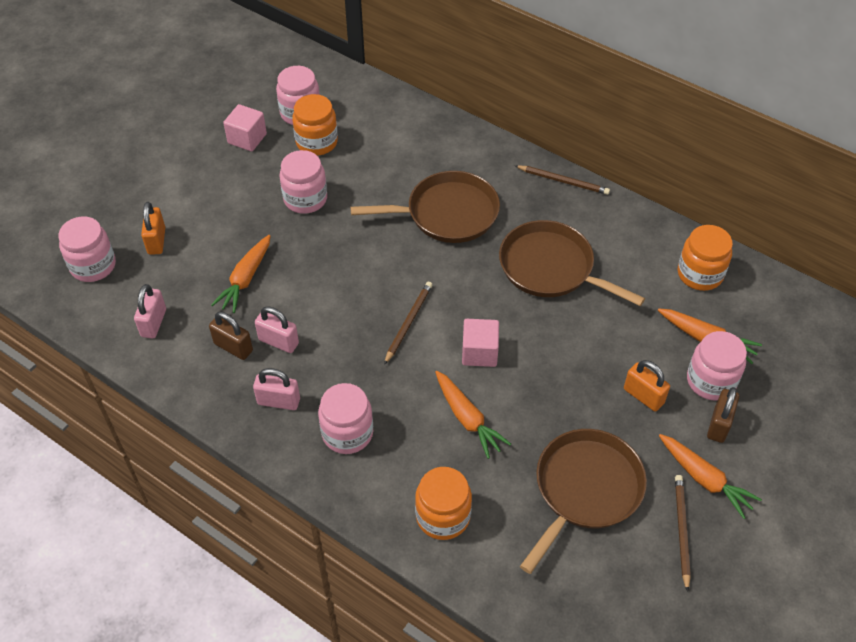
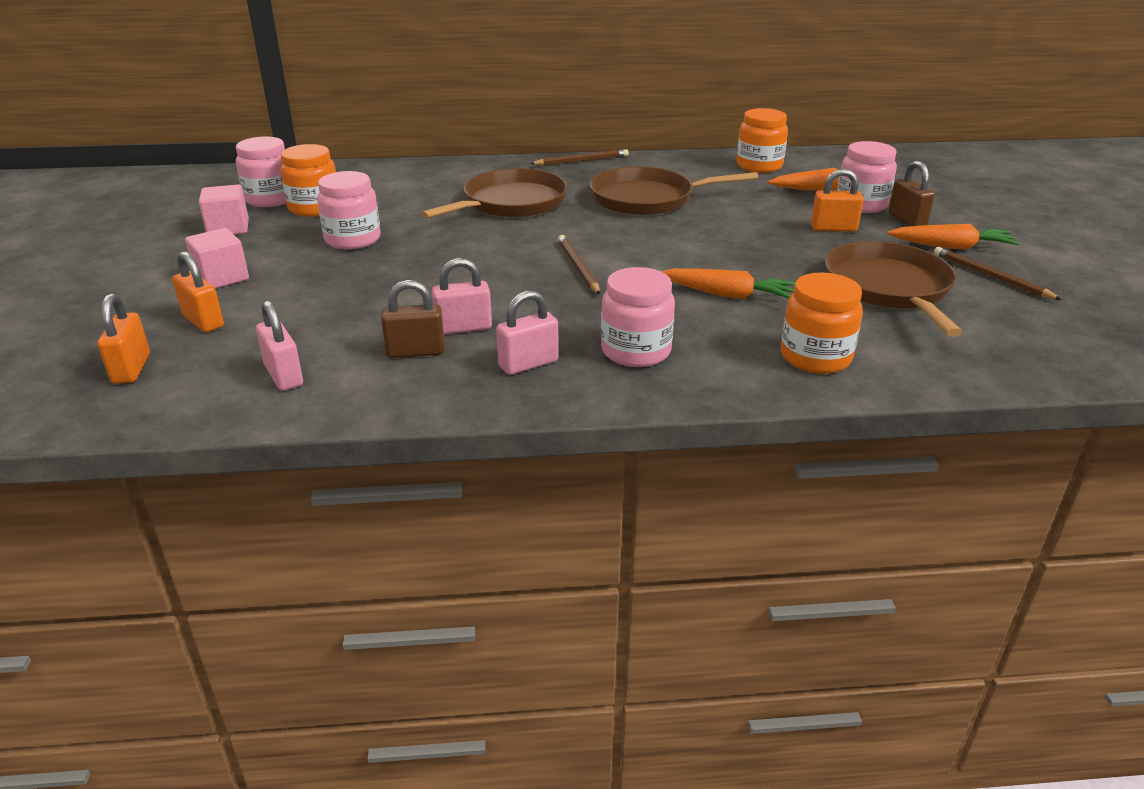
camera: 40 degrees left, 20 degrees down
(93, 266) = (131, 369): pink jar -> orange padlock
(245, 279) = (360, 305): orange carrot -> none
(479, 352) = (670, 258): pink cube -> pink cube (222, 278)

